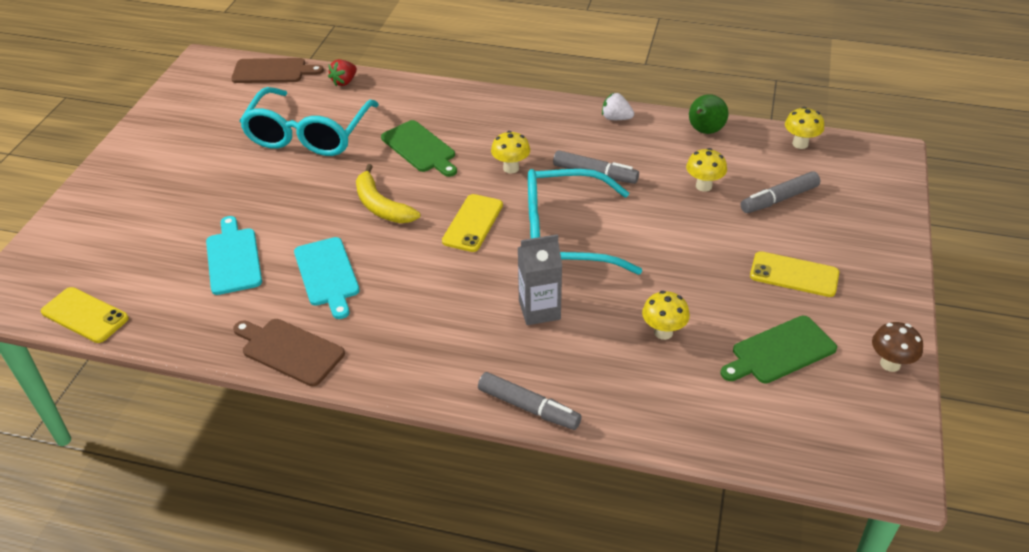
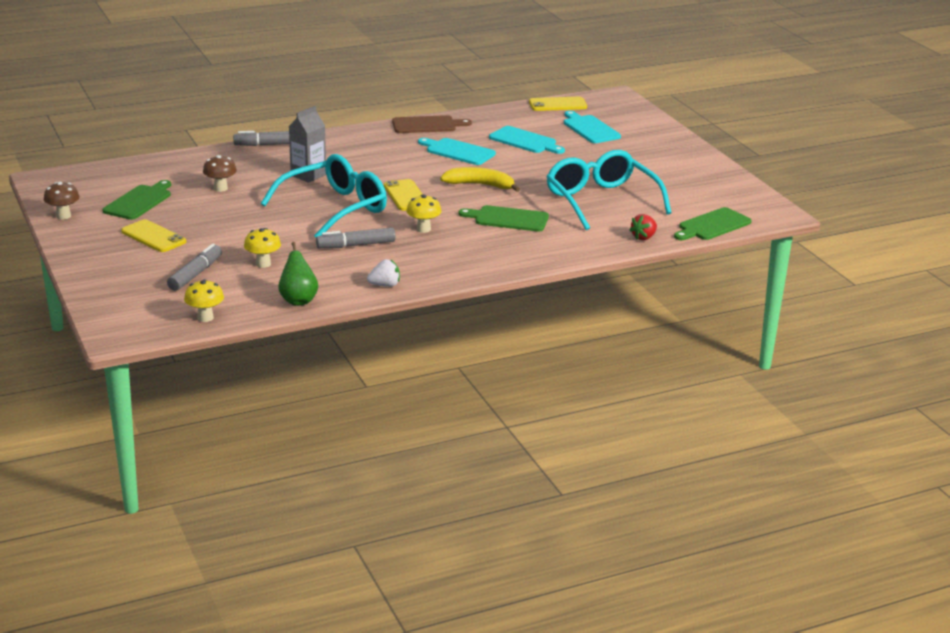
camera: 140 degrees right, 15 degrees down
(136, 247) = (590, 129): none -> turquoise cutting board
(272, 71) = (712, 225): brown cutting board -> green cutting board
(344, 82) = (643, 237): red strawberry -> red strawberry turned 135 degrees counterclockwise
(663, 332) = (220, 188): yellow mushroom -> brown mushroom
(794, 275) = (153, 237): yellow phone -> yellow phone turned 60 degrees clockwise

